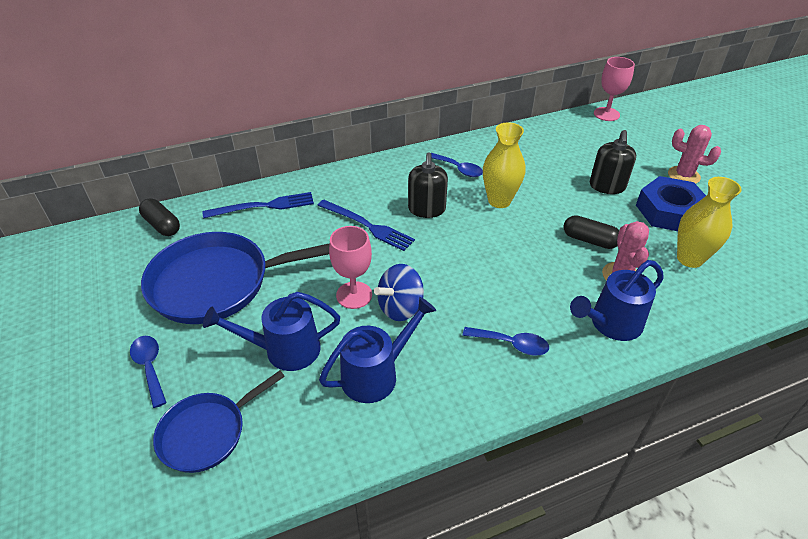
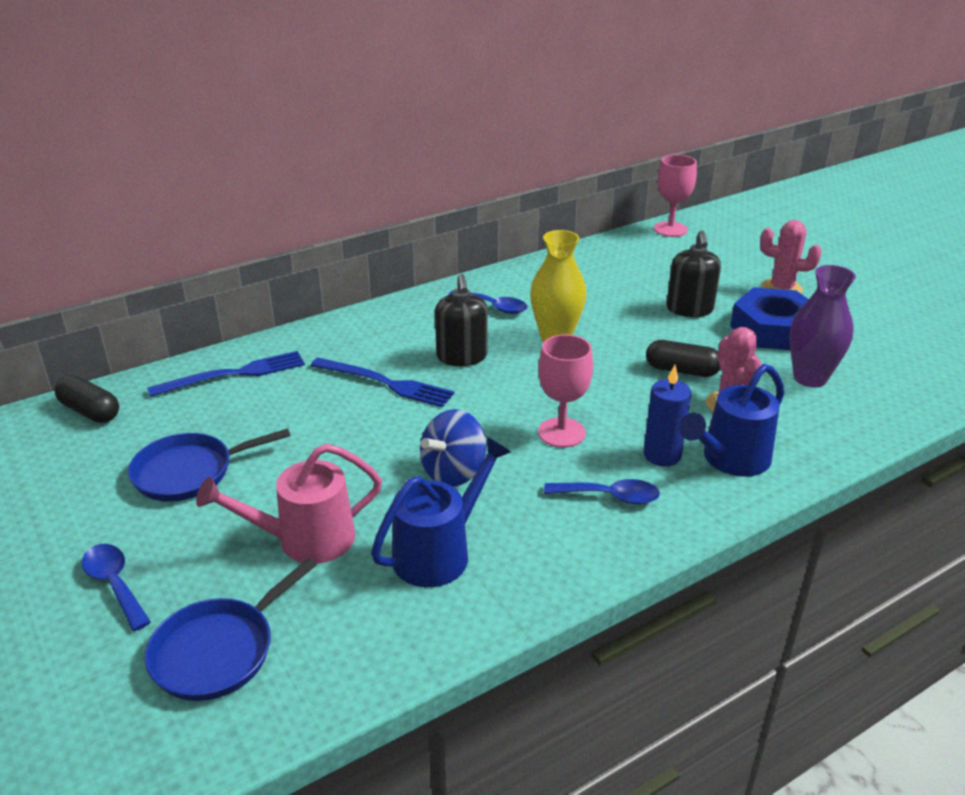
camera: 10 degrees left, 10 degrees down
(217, 283) = (189, 472): blue pan -> blue pan, size x0.58
(284, 350) = (305, 540): blue watering can -> pink watering can
(354, 295) = (387, 465): pink goblet -> pink goblet (561, 433)
(558, 313) = (662, 455): none -> blue candle
(689, 259) = (810, 378): yellow vase -> purple vase

